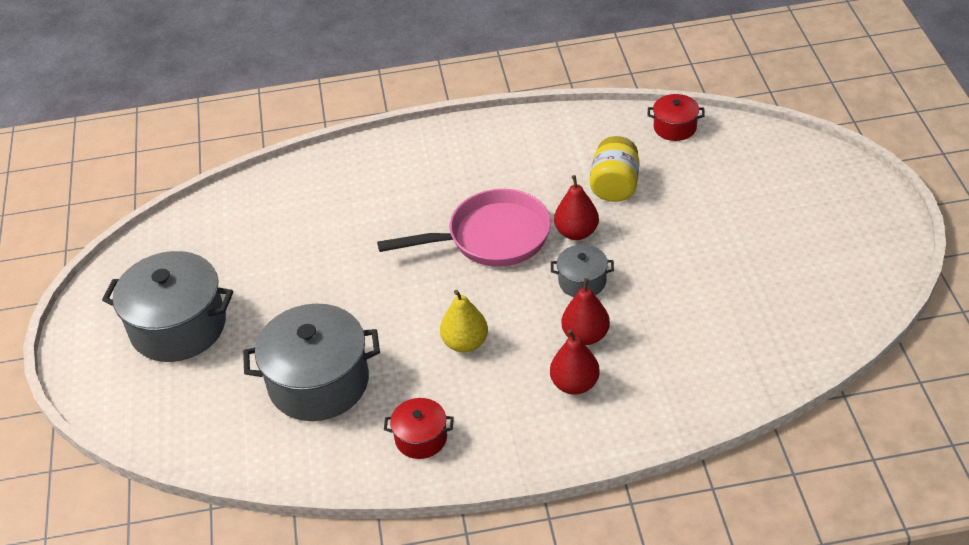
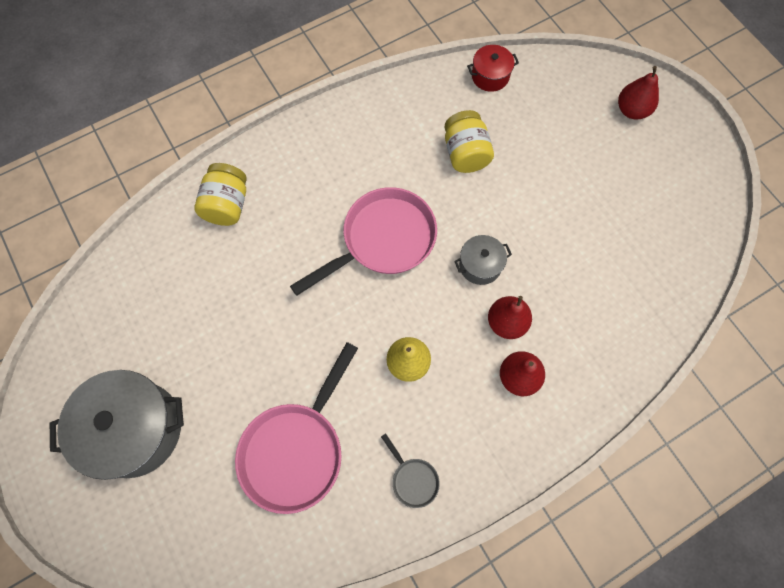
camera: 25 degrees left, 25 degrees up
(319, 382) = (296, 449): grey pot -> pink pan
(352, 175) = (227, 205): none -> yellow jar
(421, 438) = (413, 479): red pot -> grey pan
(576, 232) = (454, 213): red pear -> red pear (631, 110)

